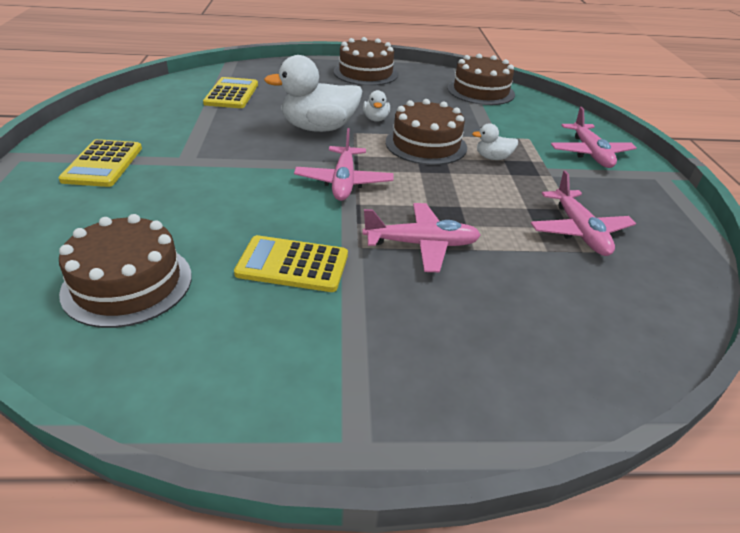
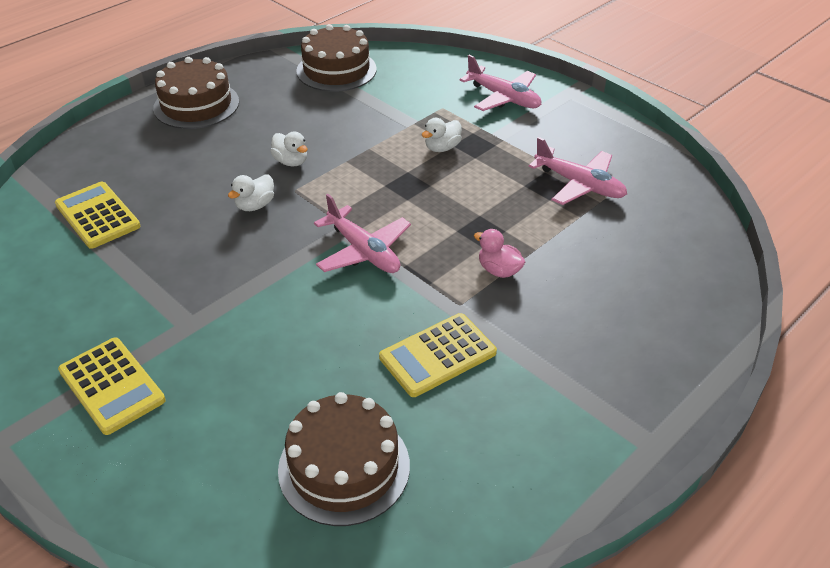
camera: 40 degrees left, 5 degrees up
(318, 128) = (255, 205): white duck -> white duck, size x0.47
(421, 244) = (499, 270): pink plane -> pink duck
(426, 145) = (373, 166): brown cake -> none

